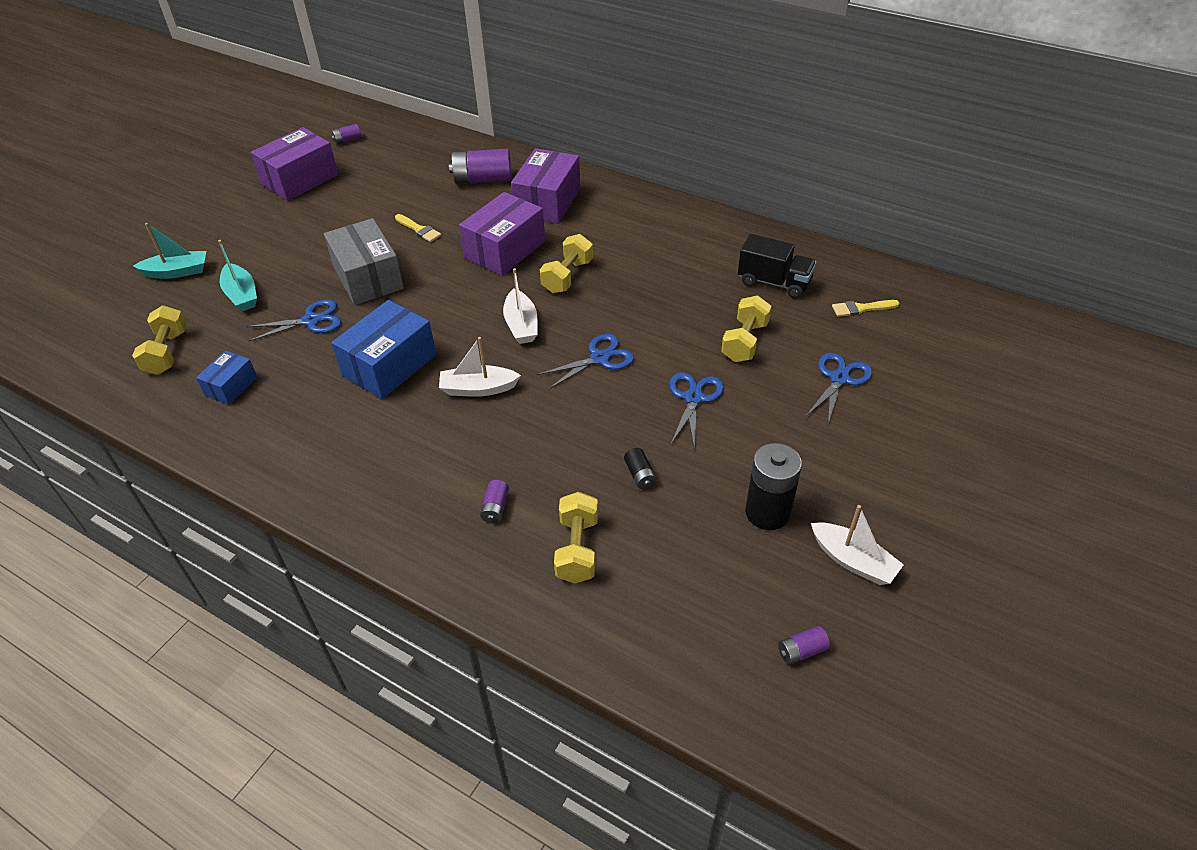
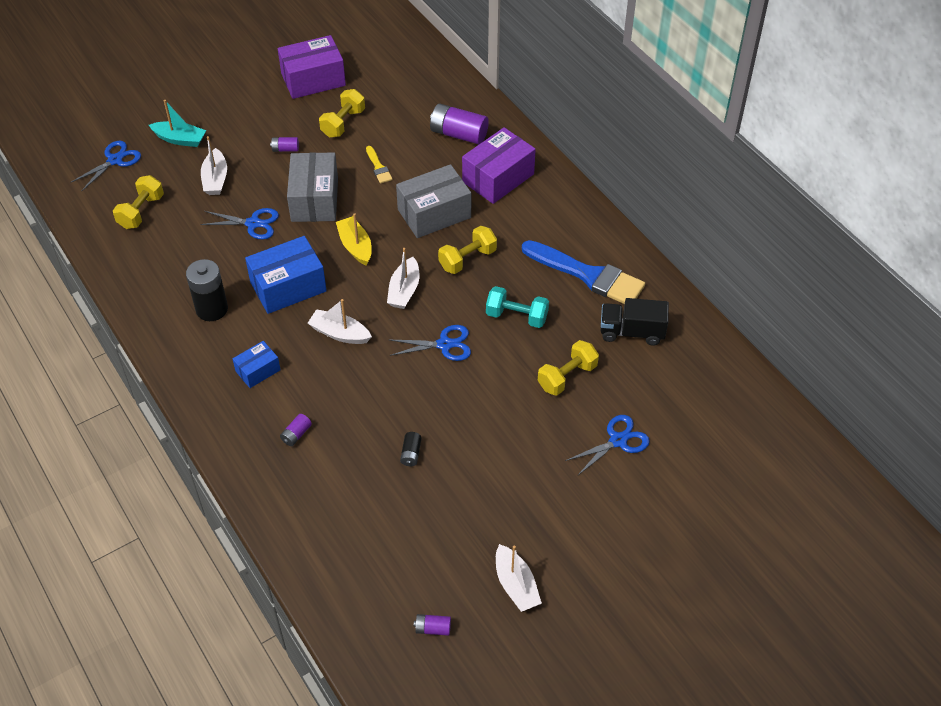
camera: 25 degrees right, 5 degrees up
(231, 386) = (171, 259): blue box -> blue box (258, 370)
(241, 294) = (215, 179): turquoise boat -> white boat
(347, 140) = (372, 50): purple battery -> purple battery (285, 149)
(441, 304) = (355, 246): none -> yellow boat
(505, 249) = (434, 213): purple box -> grey box
(577, 549) = (332, 489): yellow dumbbell -> yellow dumbbell (343, 123)
(654, 308) = (516, 316): none -> turquoise dumbbell
(693, 398) = (492, 409): blue scissors -> blue scissors (115, 160)
(695, 251) = (587, 275): none -> blue brush
(767, 512) = (482, 522): black battery -> black battery (212, 309)
(774, 282) = (631, 332): black truck -> black truck turned 135 degrees clockwise
(861, 308) = (686, 386): yellow brush -> none

